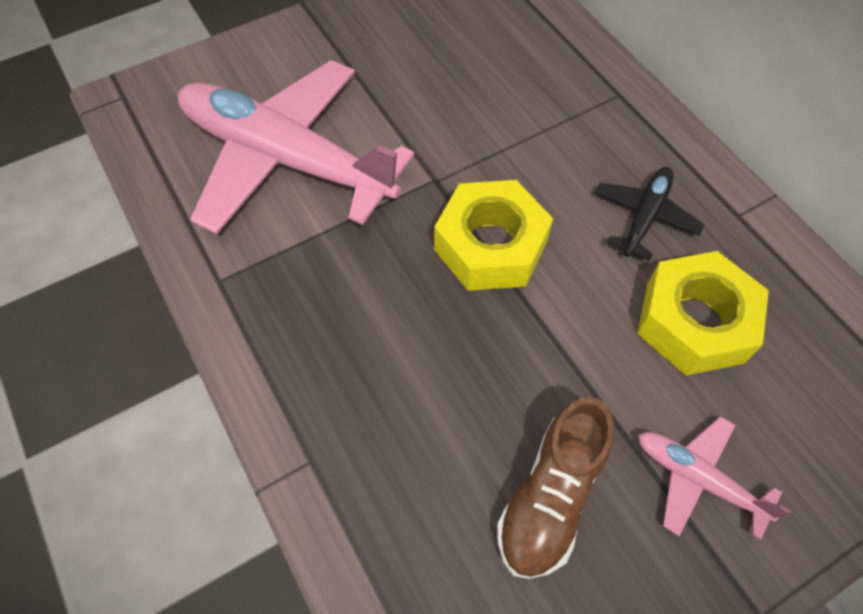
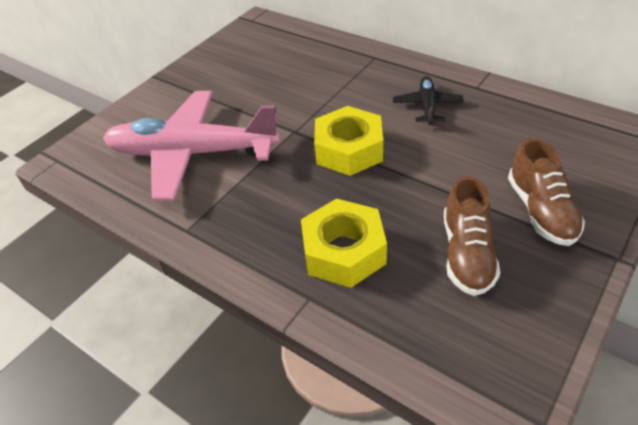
camera: 20 degrees left, 15 degrees down
(694, 322) = (487, 142): yellow nut -> yellow nut (344, 251)
(698, 479) = (541, 211): pink plane -> brown shoe

